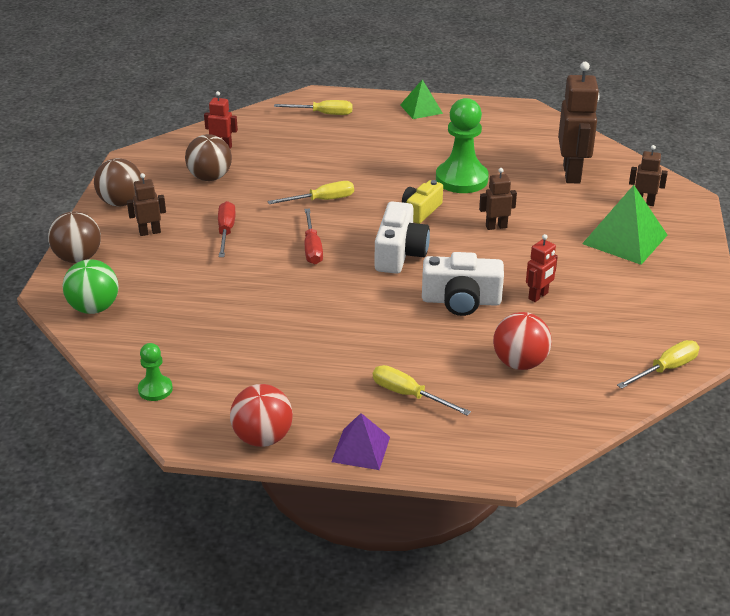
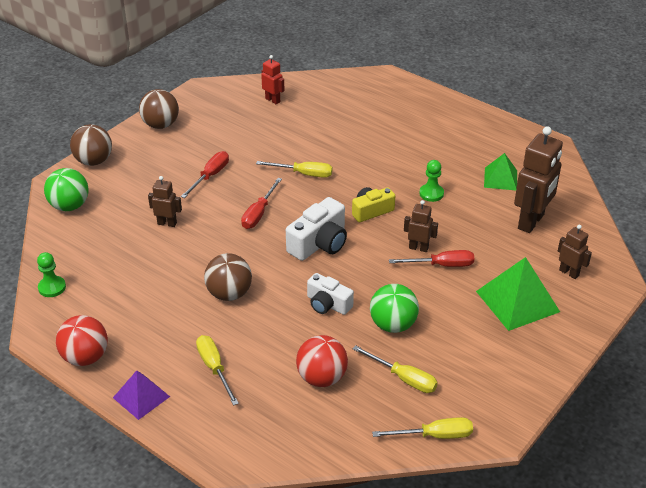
camera: 30 degrees right, 5 degrees up
(150, 232) = (158, 157): brown robot -> brown robot (167, 223)
(210, 177) = (240, 125): brown ball -> brown ball (229, 294)
(323, 114) = (375, 95): yellow screwdriver -> yellow screwdriver (403, 378)
(421, 109) = (459, 115): green pyramid -> green pyramid (500, 178)
(461, 179) = (431, 193): green pawn -> green pawn, size x0.51
(461, 301) = (328, 304): white camera -> white camera, size x0.66
(531, 233) = (441, 265): none -> red screwdriver
(538, 296) = (393, 325): red robot -> green ball

